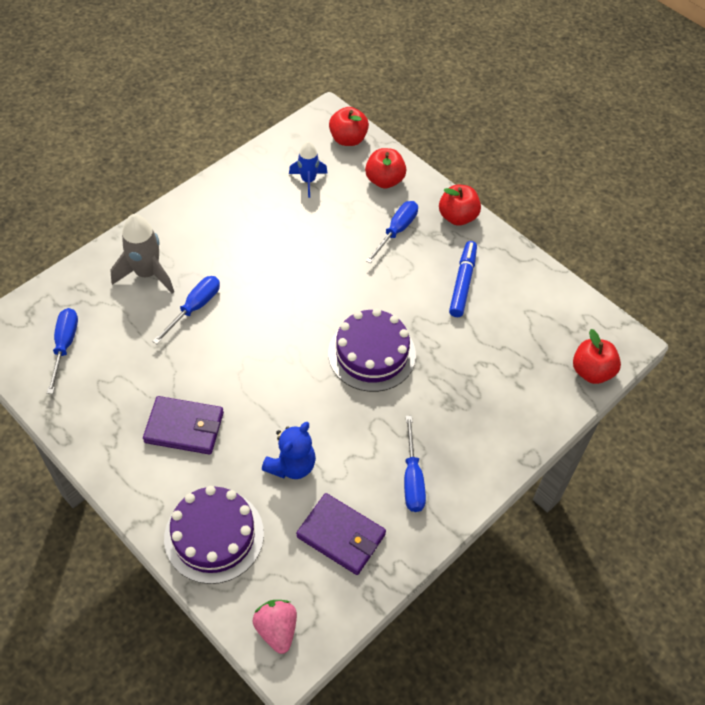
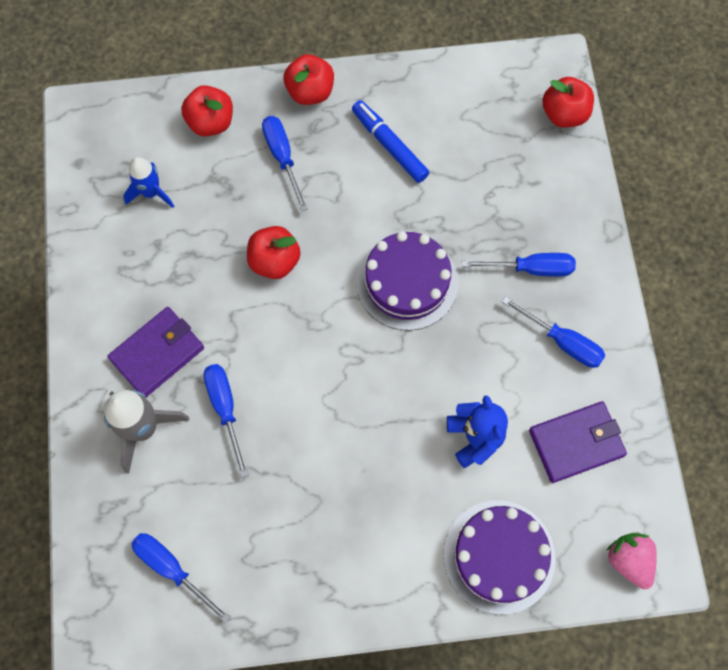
camera: 50 degrees left, 15 degrees up
(184, 427) = (361, 509): purple wallet -> purple wallet (157, 353)
(277, 629) = (629, 560): pink strawberry -> pink strawberry turned 45 degrees clockwise
(348, 139) = (128, 117): red apple -> red apple (274, 261)
(450, 423) = (530, 268): none -> blue screwdriver

